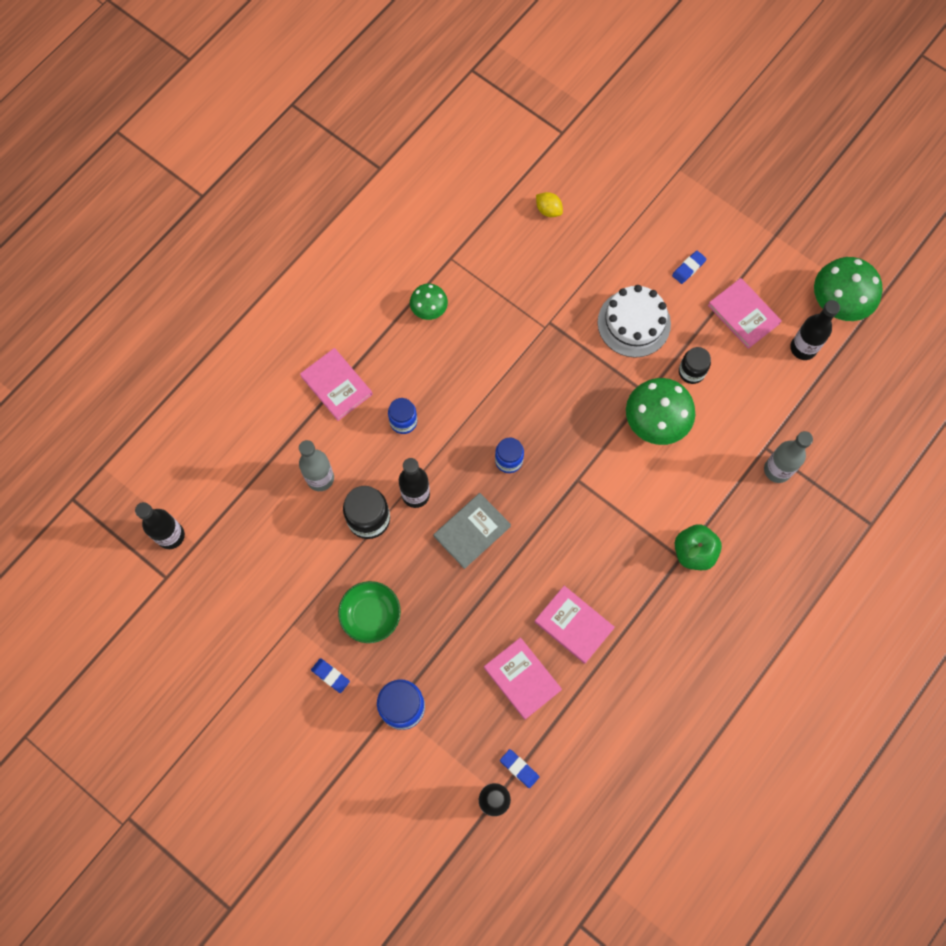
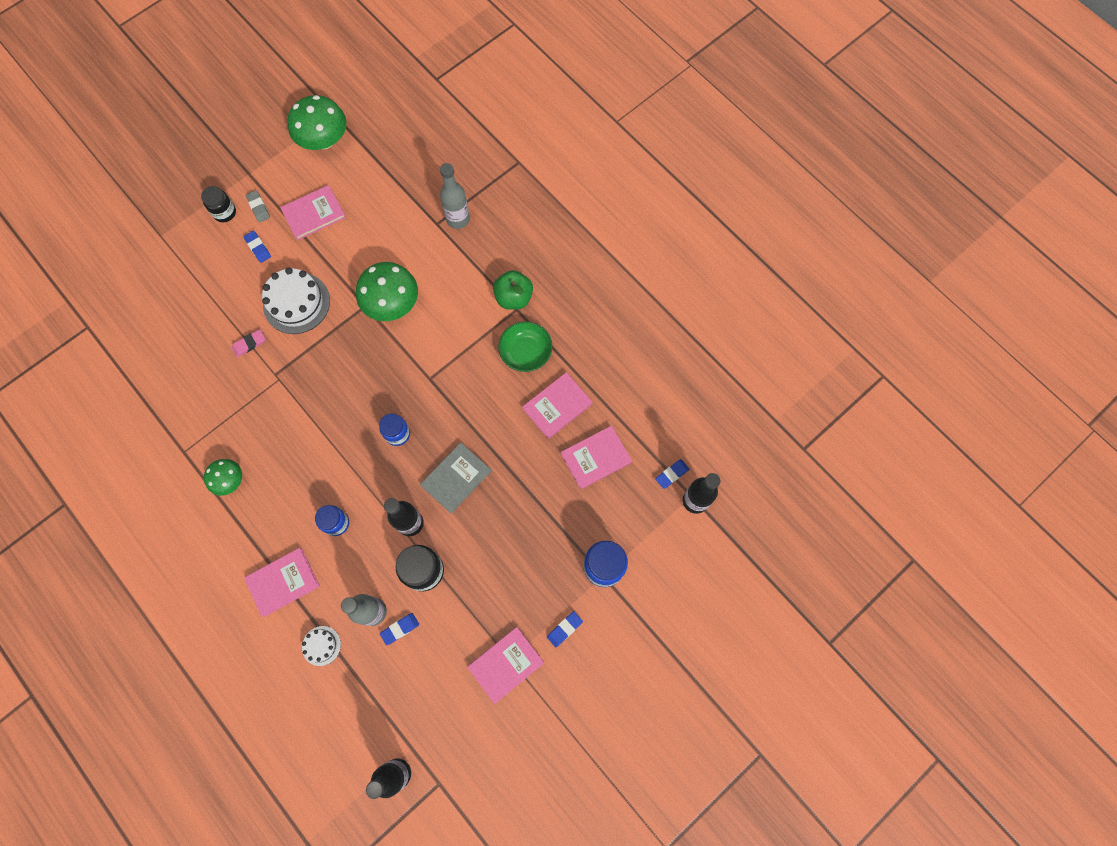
camera: 80 degrees left, 0 degrees up
(280, 436) = (321, 645): none -> white cake
(286, 621) = (506, 664): none -> pink book
(307, 508) = (400, 629): none -> blue eraser
(370, 615) = (515, 583): green bowl -> green bowl (526, 352)
(472, 531) = (456, 478): grey book -> grey book turned 75 degrees clockwise
(548, 210) = (163, 354): yellow lemon -> none
(577, 289) = (249, 344): none -> pink eraser
(691, 372) = (355, 266): black jar -> black jar (224, 212)
(736, 256) = (258, 207): none -> grey eraser
(803, 348) = (357, 176): black bottle -> none

